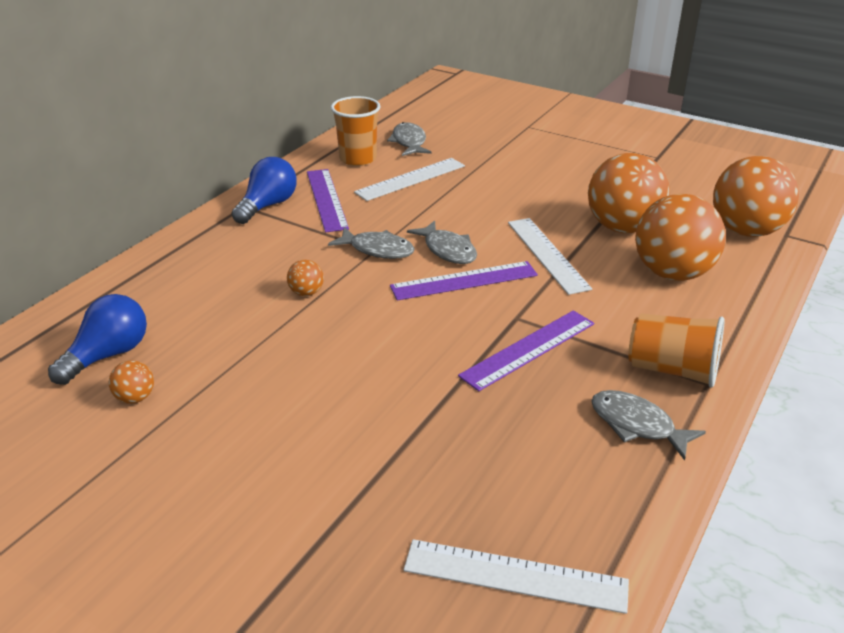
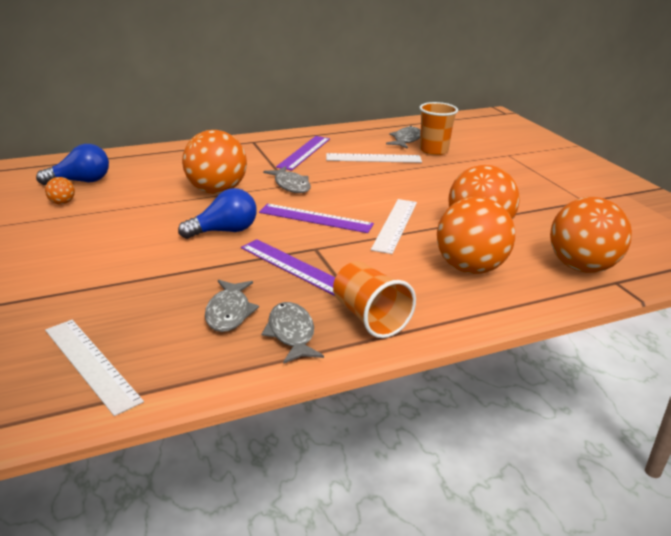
camera: 35 degrees right, 5 degrees down
(267, 206) = (266, 145): blue light bulb -> blue light bulb (224, 231)
(306, 293) = (216, 191): orange ball -> orange ball, size x2.40
(358, 159) = (358, 139): orange cup -> orange cup (433, 151)
(448, 250) = (333, 200): grey fish -> grey fish (229, 312)
(528, 349) = (293, 266): purple ruler -> purple ruler turned 45 degrees clockwise

